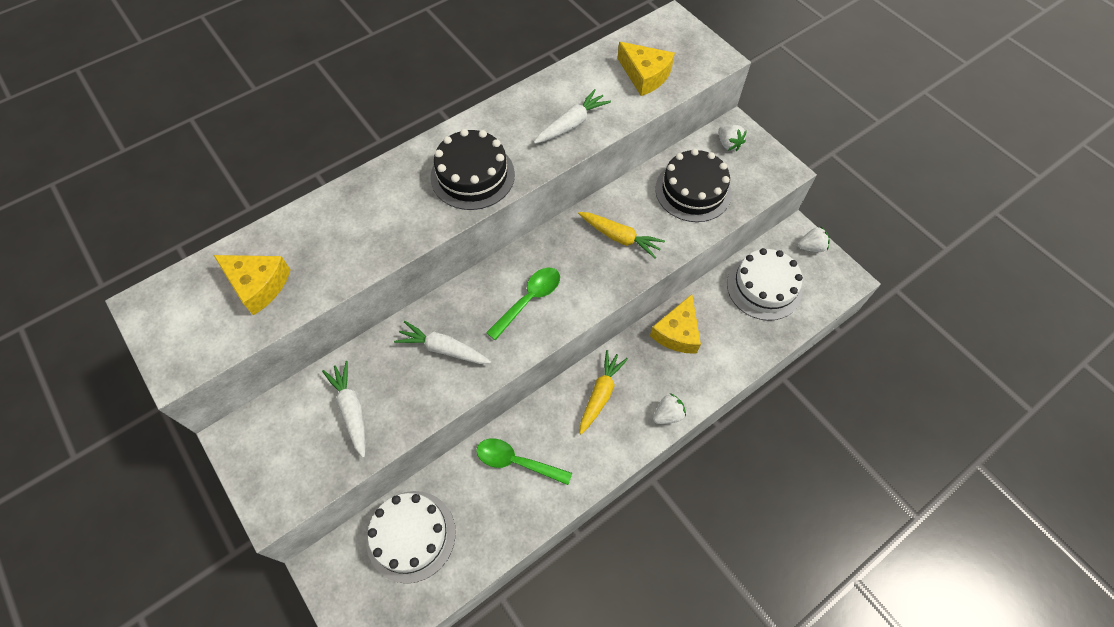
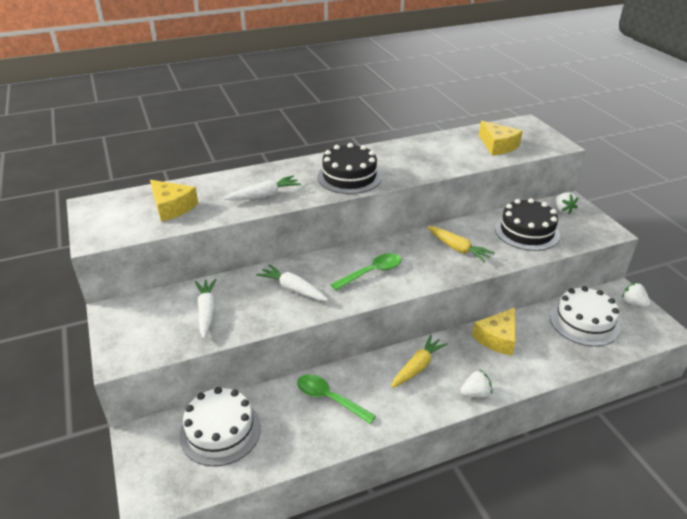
camera: 15 degrees right, 25 degrees down
(571, 124) = (433, 162): white carrot -> white carrot (264, 195)
(811, 247) = (633, 303): white strawberry -> white strawberry turned 135 degrees counterclockwise

